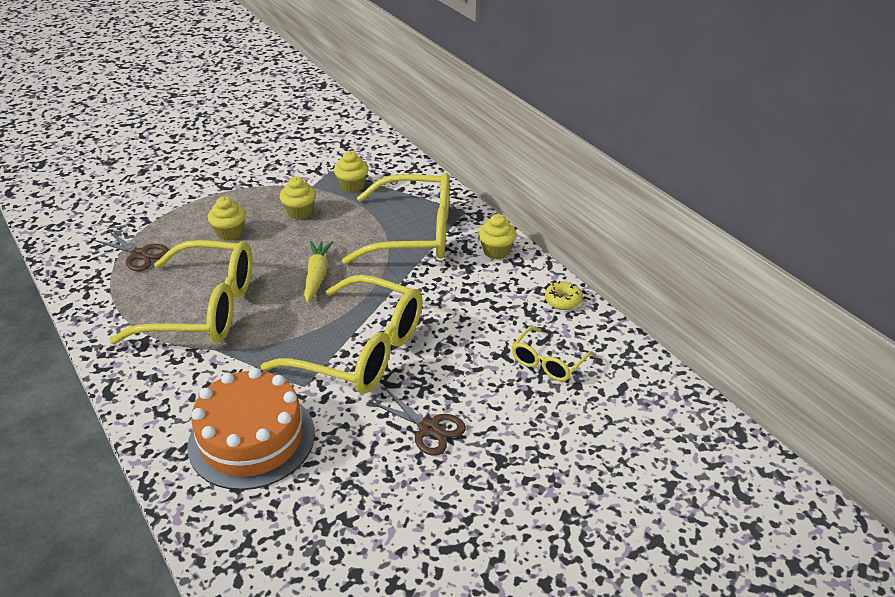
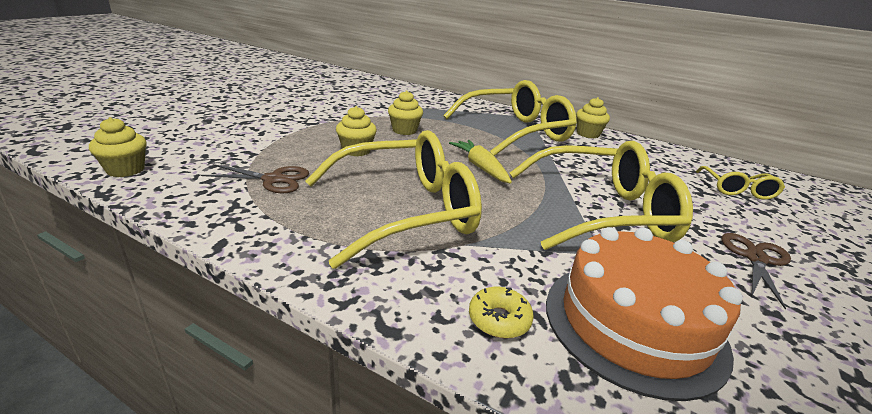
camera: 30 degrees left, 10 degrees down
(352, 186) = (426, 112): yellow cupcake -> yellow cupcake (125, 170)
(429, 428) = (755, 259): brown scissors -> brown scissors turned 75 degrees counterclockwise
(563, 300) = (676, 153): yellow donut -> yellow donut (499, 319)

